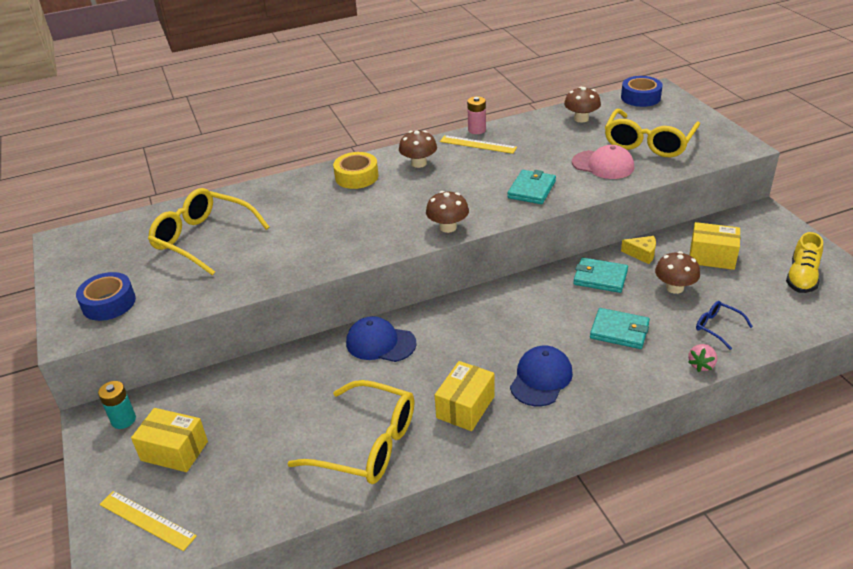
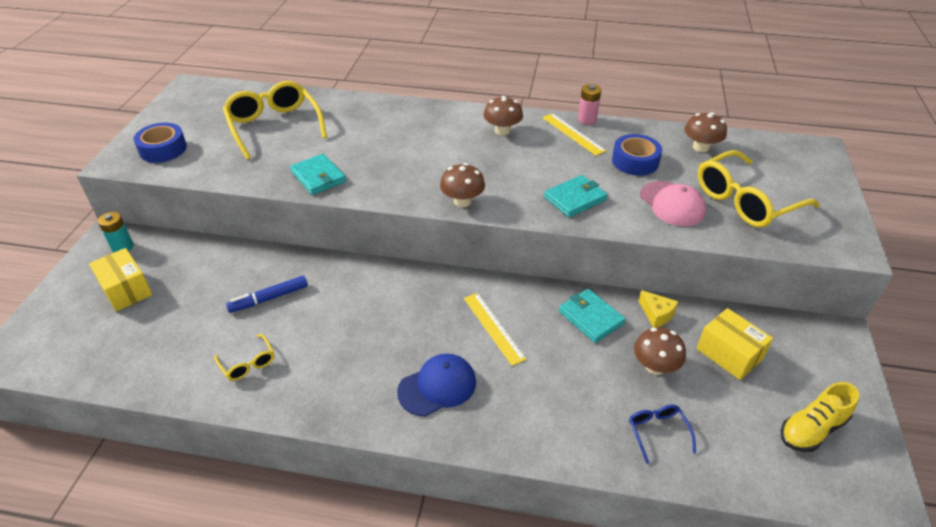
camera: 30 degrees right, 5 degrees up
(147, 520) = (58, 333): yellow ruler -> yellow ruler (493, 327)
(327, 389) = (269, 298): none -> blue marker
(356, 177) = (439, 122): yellow tape -> none
(367, 444) = (248, 363): yellow glasses -> yellow glasses, size x0.47
(380, 343) = (345, 280): blue cap -> none
(465, 407) = (350, 376): yellow box -> none
(619, 331) = (555, 381): turquoise wallet -> turquoise wallet (318, 177)
(640, 97) = (789, 149): blue tape -> blue tape (635, 161)
(701, 365) = (600, 462): pink strawberry -> none

